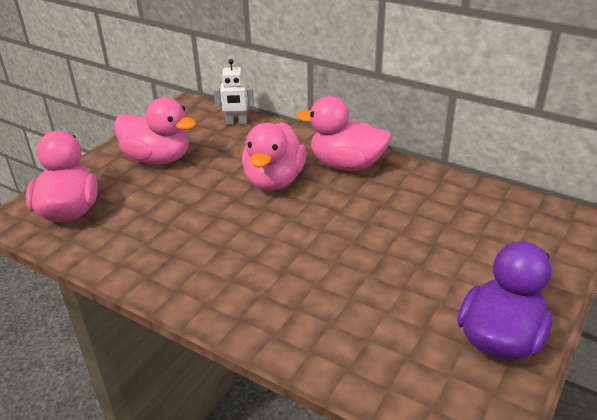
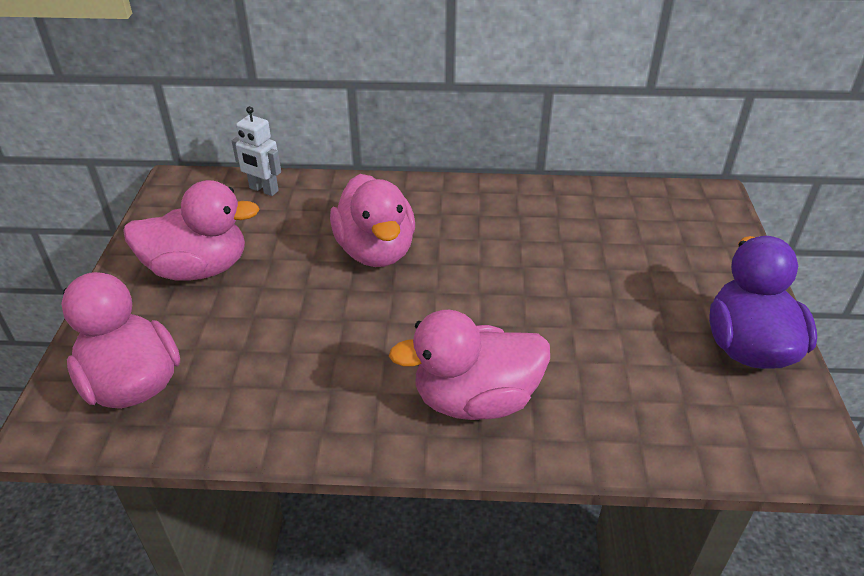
camera: 30 degrees left, 5 degrees up
(236, 122) = (263, 190): white robot -> white robot turned 60 degrees clockwise
(346, 165) = (442, 205): pink duck -> pink duck (475, 399)

